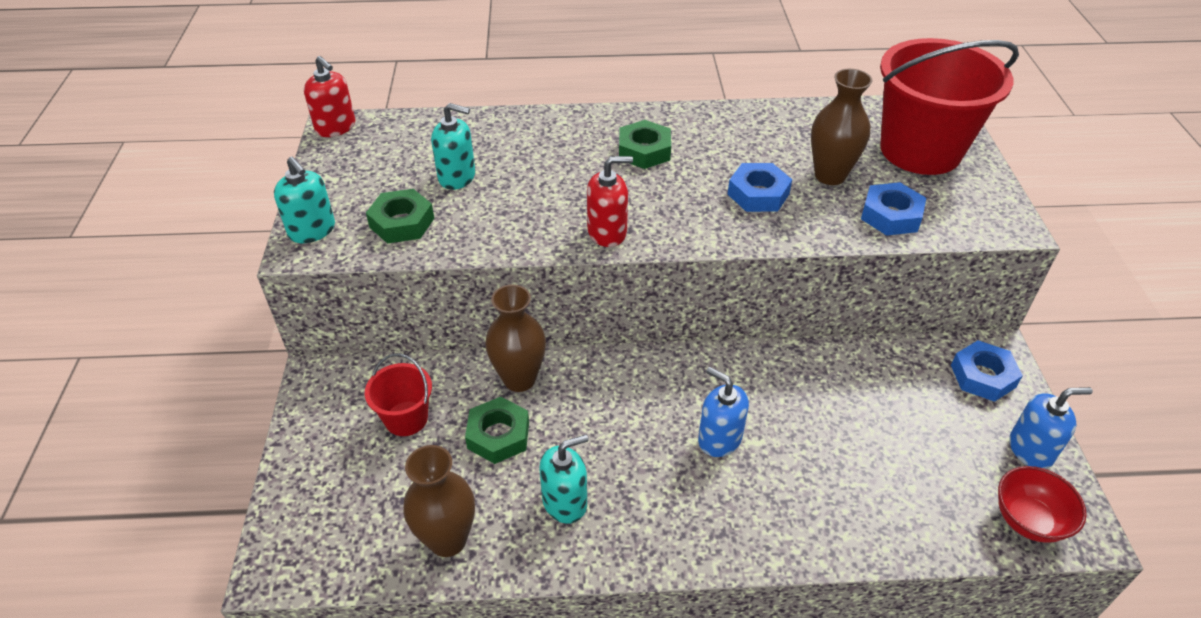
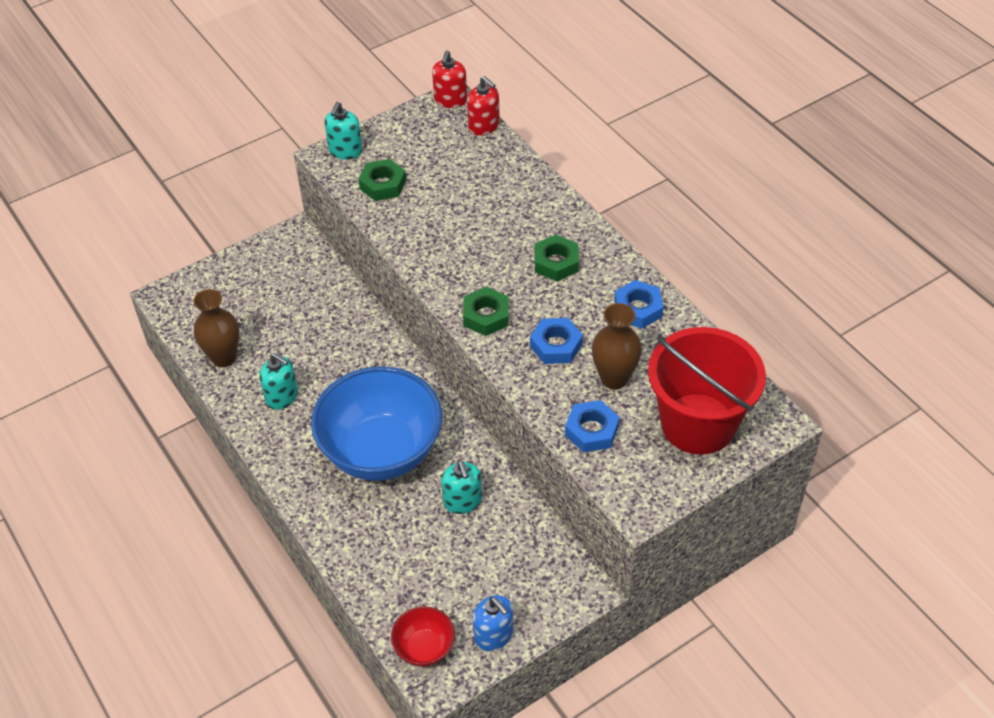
camera: 60 degrees right, 5 degrees up
(406, 418) = (293, 292): red bucket -> none
(457, 177) = (447, 184): turquoise soap dispenser -> turquoise soap dispenser (462, 501)
(498, 435) = (310, 340): green nut -> green nut (486, 316)
(519, 379) = (360, 327): brown vase -> none
(607, 232) = (449, 284): red soap dispenser -> red soap dispenser (484, 126)
(719, 439) = (381, 451): blue soap dispenser -> blue bowl
(983, 376) = (551, 586): blue nut -> blue nut (638, 309)

